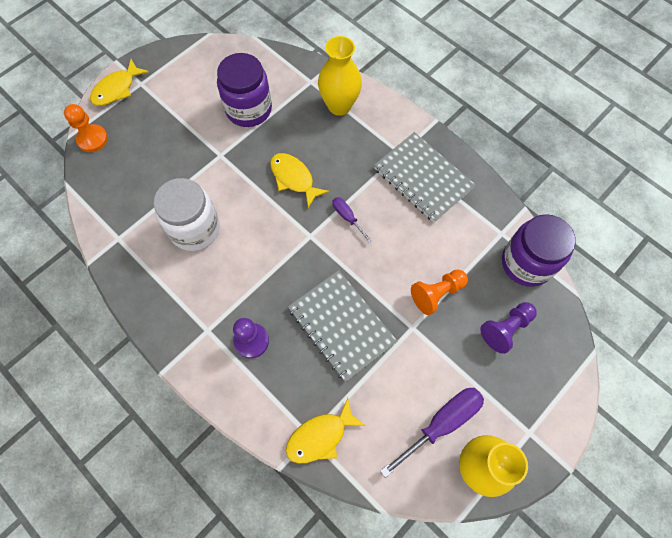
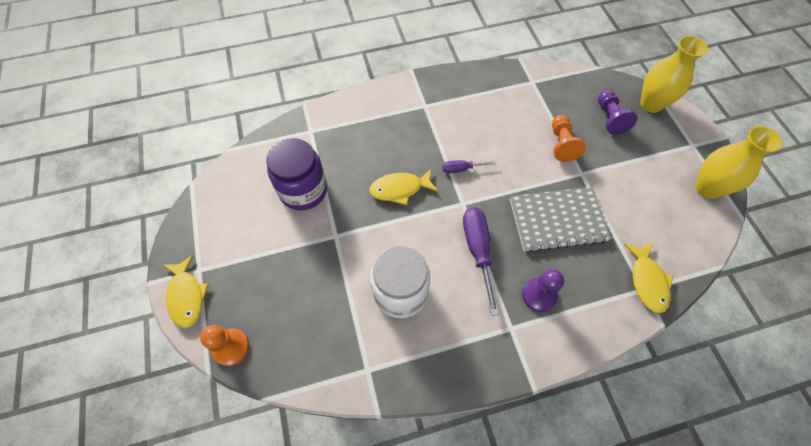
camera: 60 degrees left, 5 degrees down
(339, 106) = (351, 123): yellow vase -> yellow vase (651, 104)
(423, 178) = (457, 103): grey notebook -> none
(441, 423) = (667, 193): purple screwdriver -> purple screwdriver (478, 251)
(526, 263) = (564, 80): purple jar -> none

